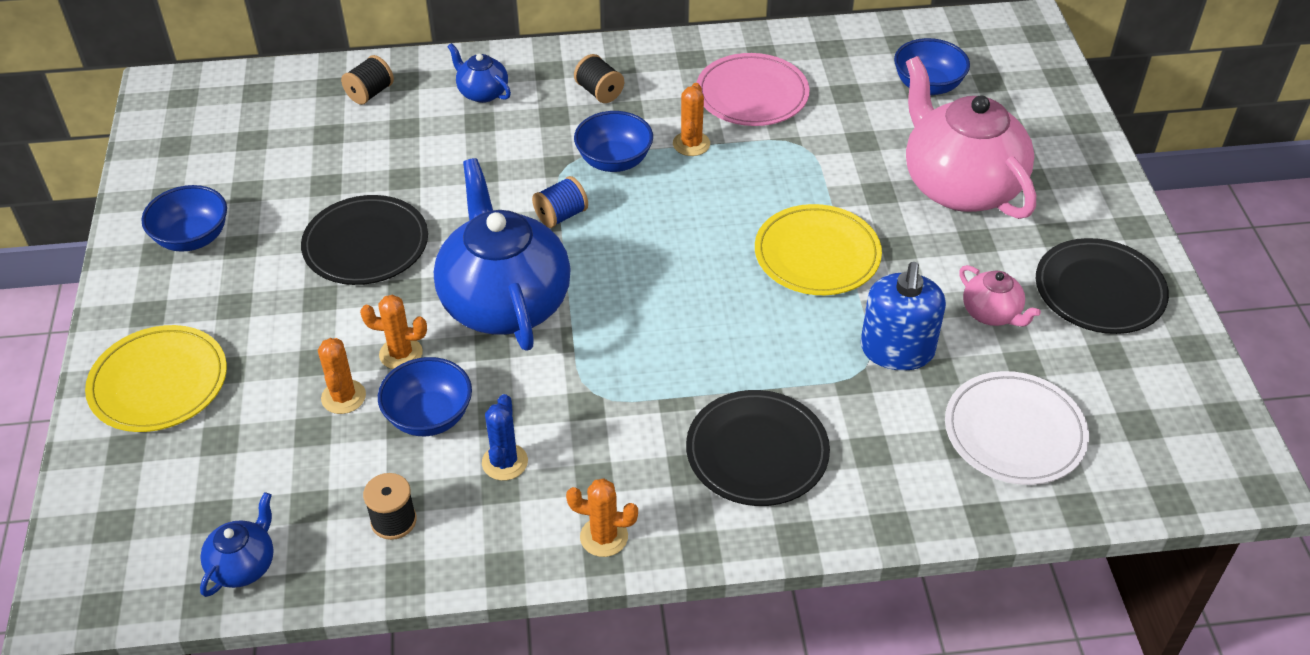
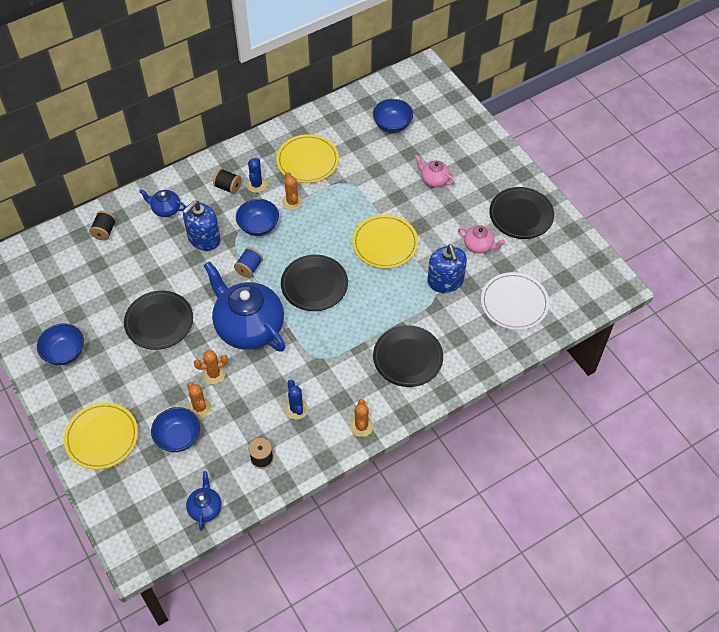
camera: 25 degrees left, 10 degrees up
(429, 416) = (247, 401): blue bowl -> blue bowl (178, 437)
(515, 151) = (204, 239): none -> blue soap dispenser
(604, 537) = (361, 426): orange cactus -> orange cactus turned 75 degrees counterclockwise
(647, 102) = (256, 185): none -> blue cactus
(655, 276) = (314, 285): none -> black plate
(752, 94) = (307, 161): pink plate -> yellow plate
(960, 186) = (434, 179): pink teapot -> pink teapot, size x0.45

